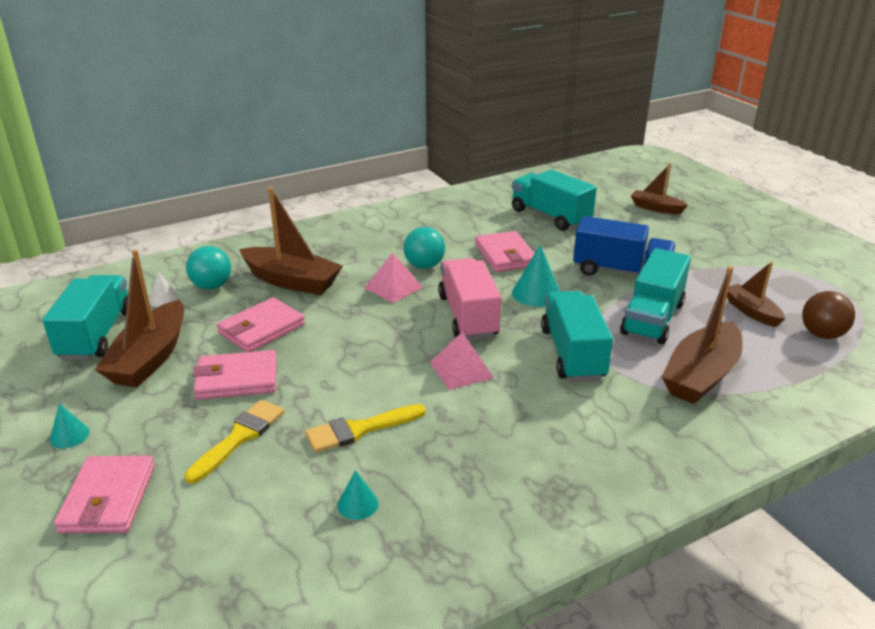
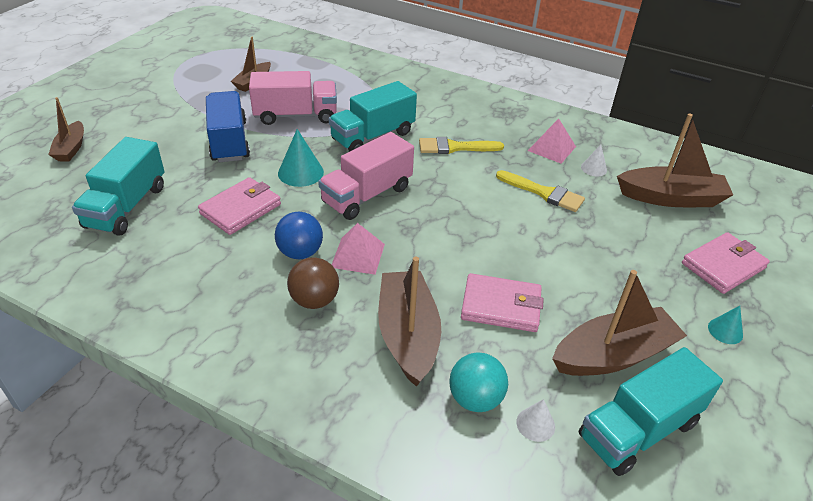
camera: 125 degrees left, 10 degrees up
(237, 379) = (571, 279): pink wallet -> none
(239, 437) = (613, 240): yellow brush -> yellow brush (455, 147)
(358, 504) = (594, 168): turquoise cone -> white cone
(424, 266) = (300, 252): turquoise ball -> blue ball
(461, 370) = (439, 175): pink pyramid -> pink pyramid (551, 148)
(652, 318) = (296, 115): turquoise truck -> pink truck
(701, 375) = (351, 89): brown boat -> brown boat (671, 198)
(822, 334) = (264, 58): brown ball -> brown ball (314, 300)

